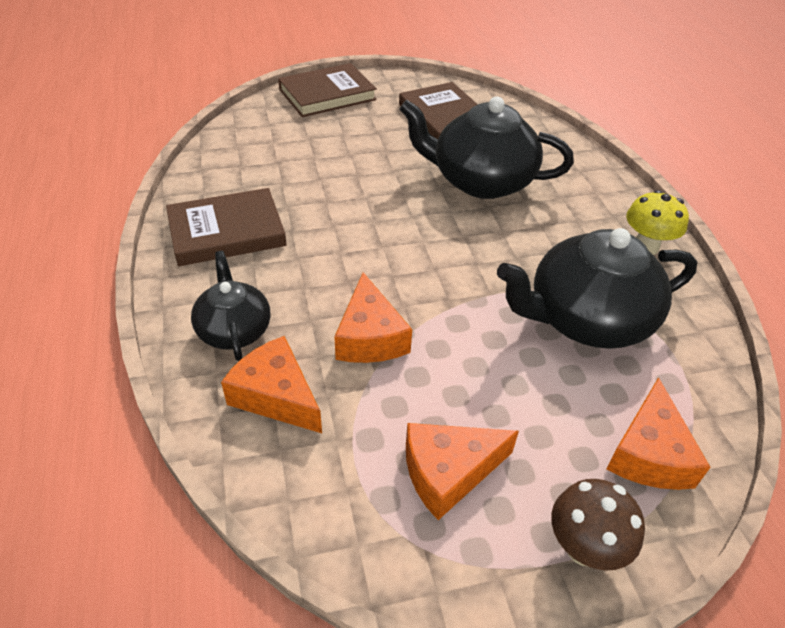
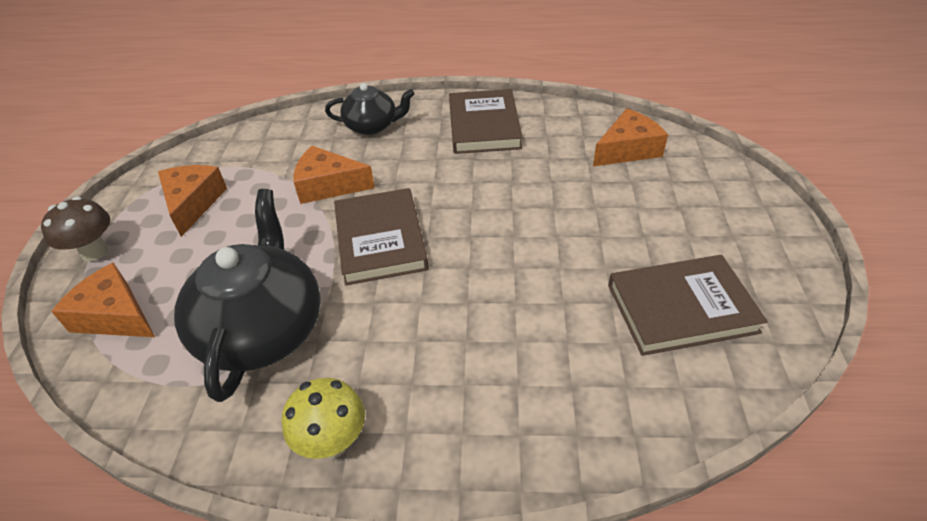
camera: 110 degrees right, 0 degrees up
(276, 396) = (304, 140): orange cheese -> orange cheese (627, 149)
(327, 94) = (738, 204): brown book -> brown book (380, 240)
(480, 181) = (519, 308): black teapot -> none

